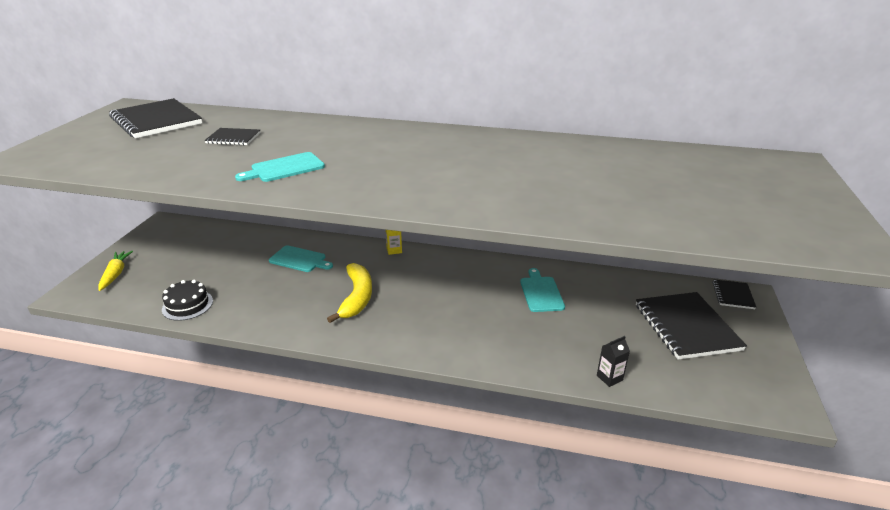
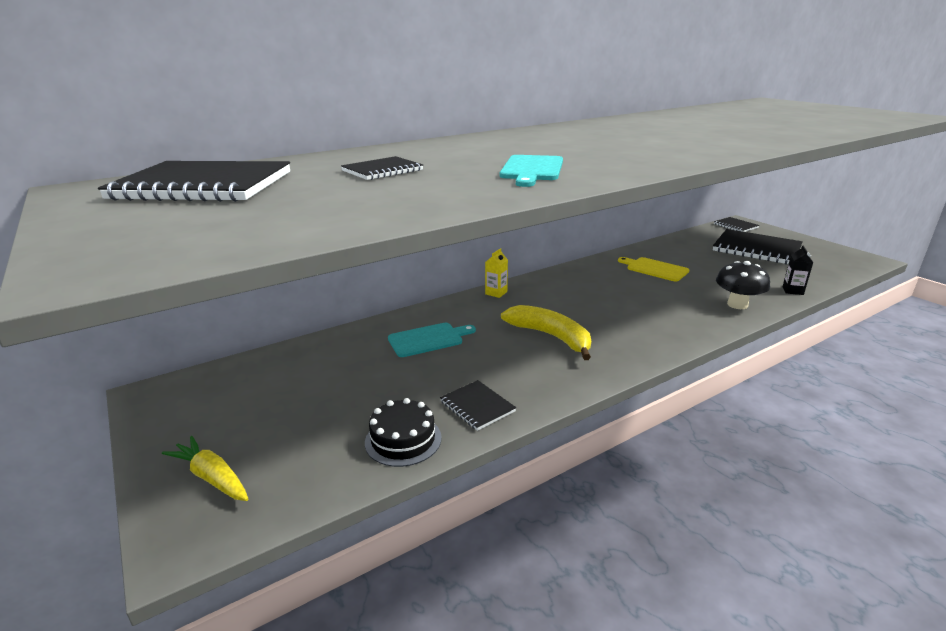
camera: 45 degrees left, 5 degrees down
(241, 311) = (477, 406): none -> black notebook
(528, 357) = (737, 305): none -> black mushroom
(541, 292) = (655, 269): turquoise cutting board -> yellow cutting board

